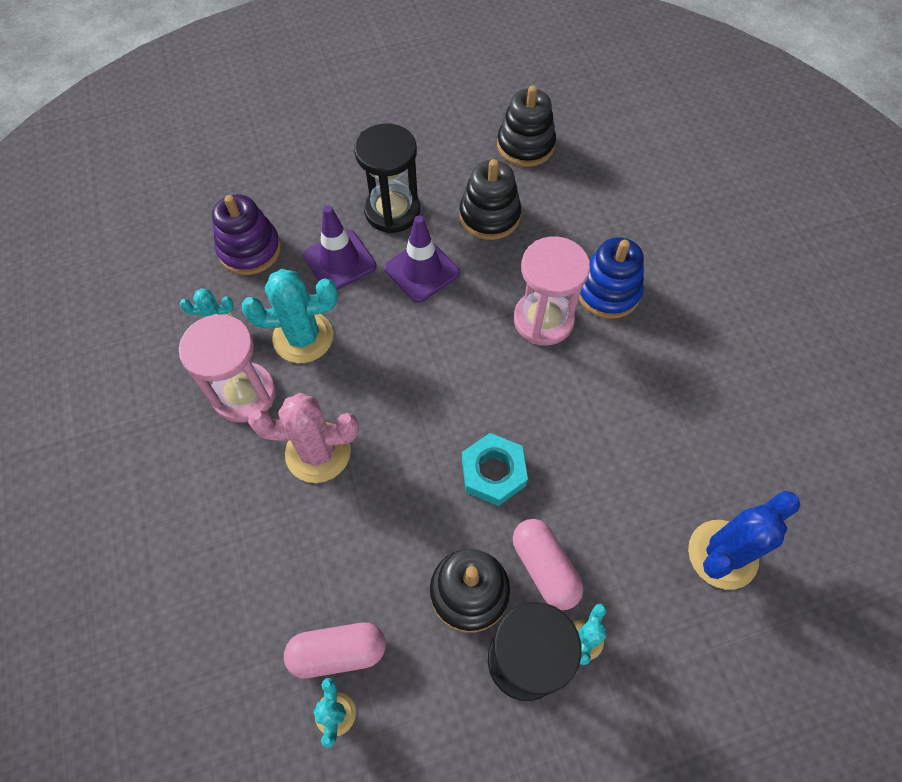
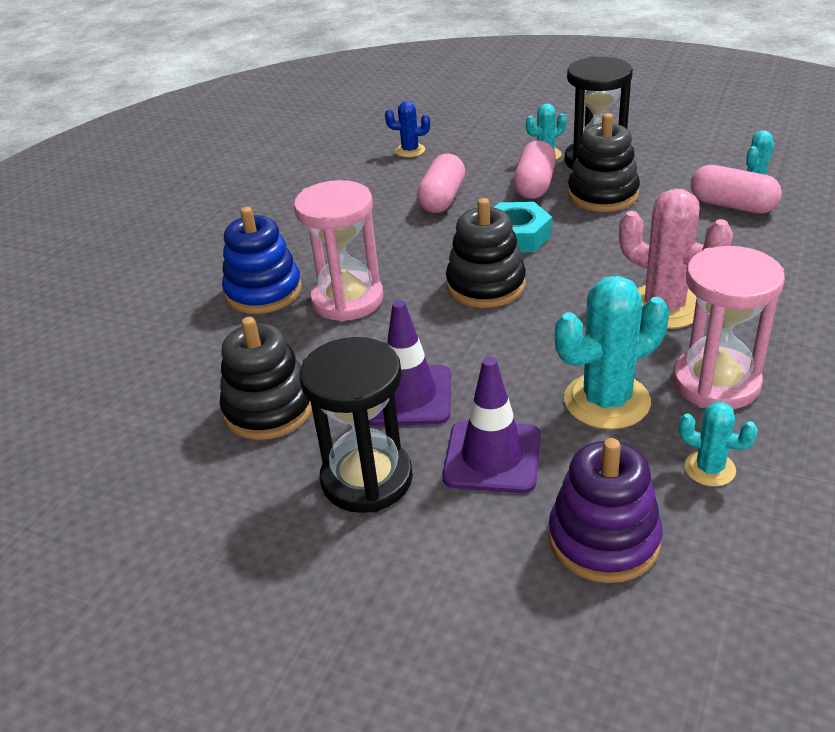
camera: 135 degrees left, 25 degrees down
(303, 337) = (607, 401): turquoise cactus -> turquoise cactus turned 60 degrees counterclockwise
(525, 145) = (116, 463): black stacking toy -> black stacking toy (486, 285)
(605, 487) = (442, 199): none -> pink capsule
(722, 554) = (410, 150): blue cactus -> blue cactus, size x0.53

